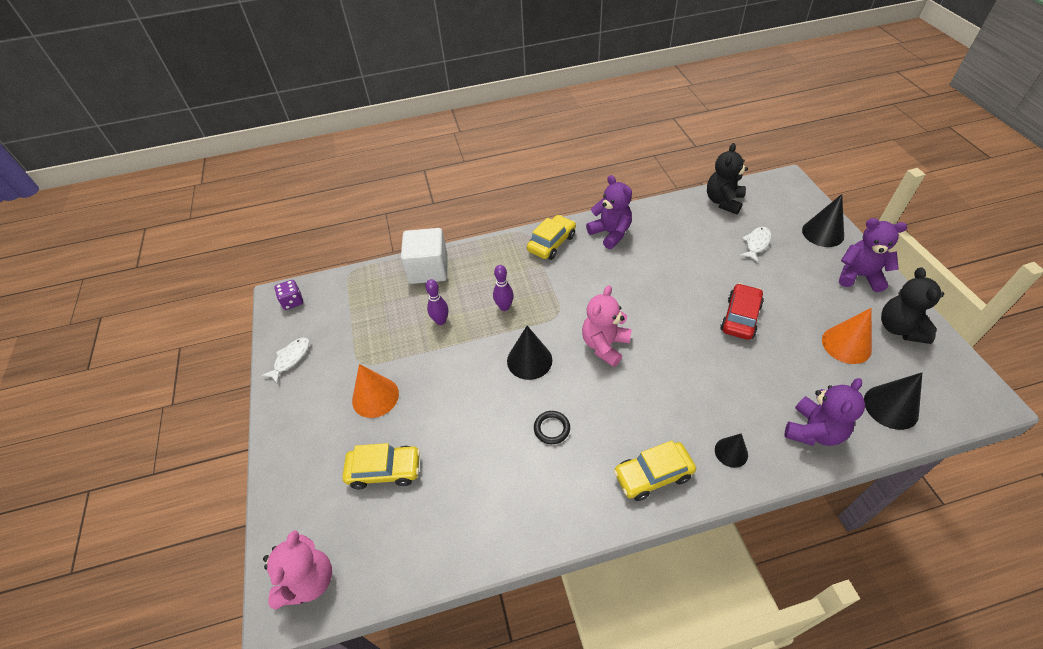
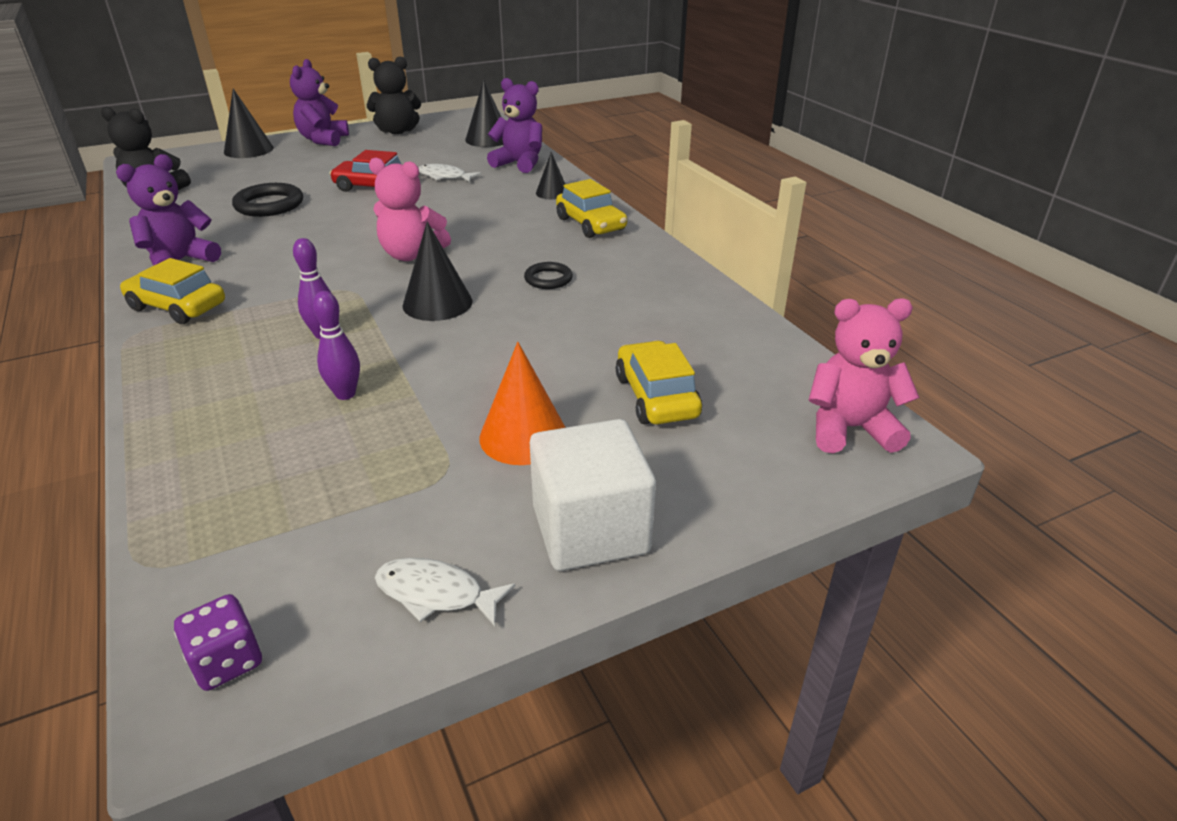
camera: 105 degrees left, 15 degrees down
(428, 269) = (190, 434): white cube -> white cube (590, 530)
(701, 260) = (269, 205): none -> black ring
(756, 244) = (252, 178): white fish -> white fish (444, 177)
(846, 344) = (416, 149): orange cone -> none

